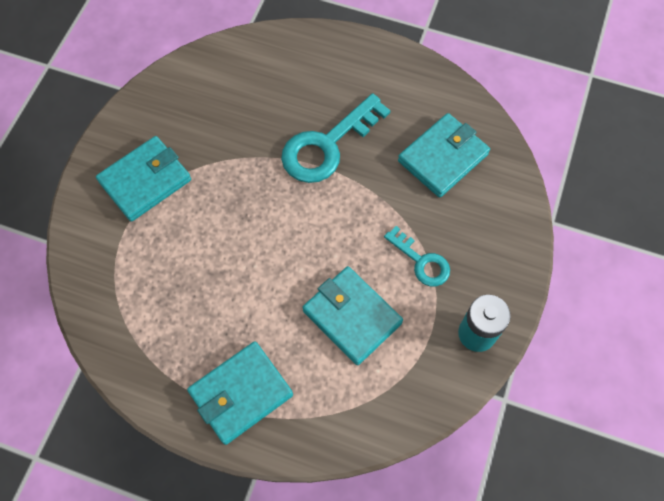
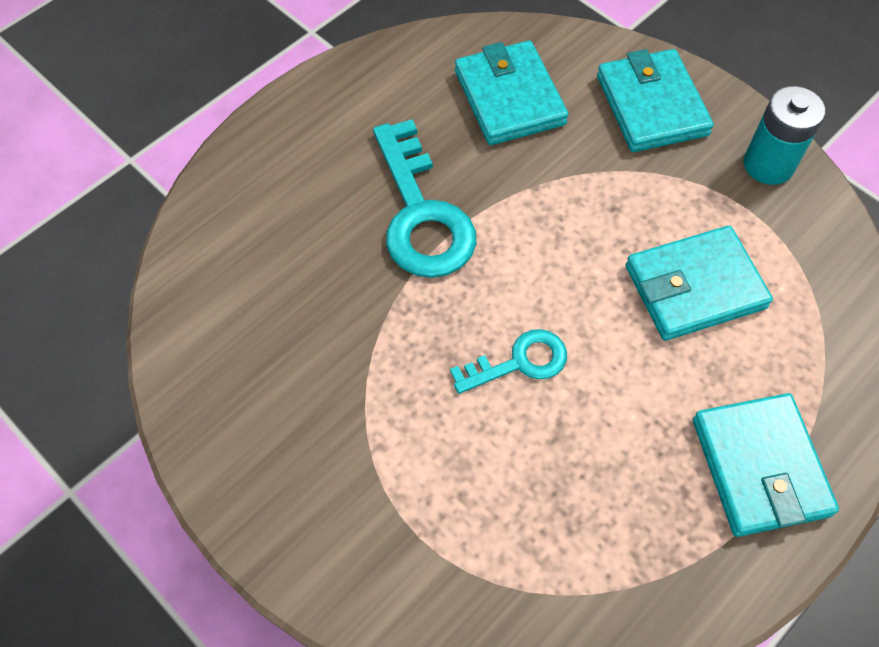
camera: 65 degrees left, 5 degrees down
(145, 181) = (349, 476): turquoise wallet -> turquoise wallet (651, 105)
(421, 261) = (647, 180): turquoise key -> turquoise key (519, 362)

